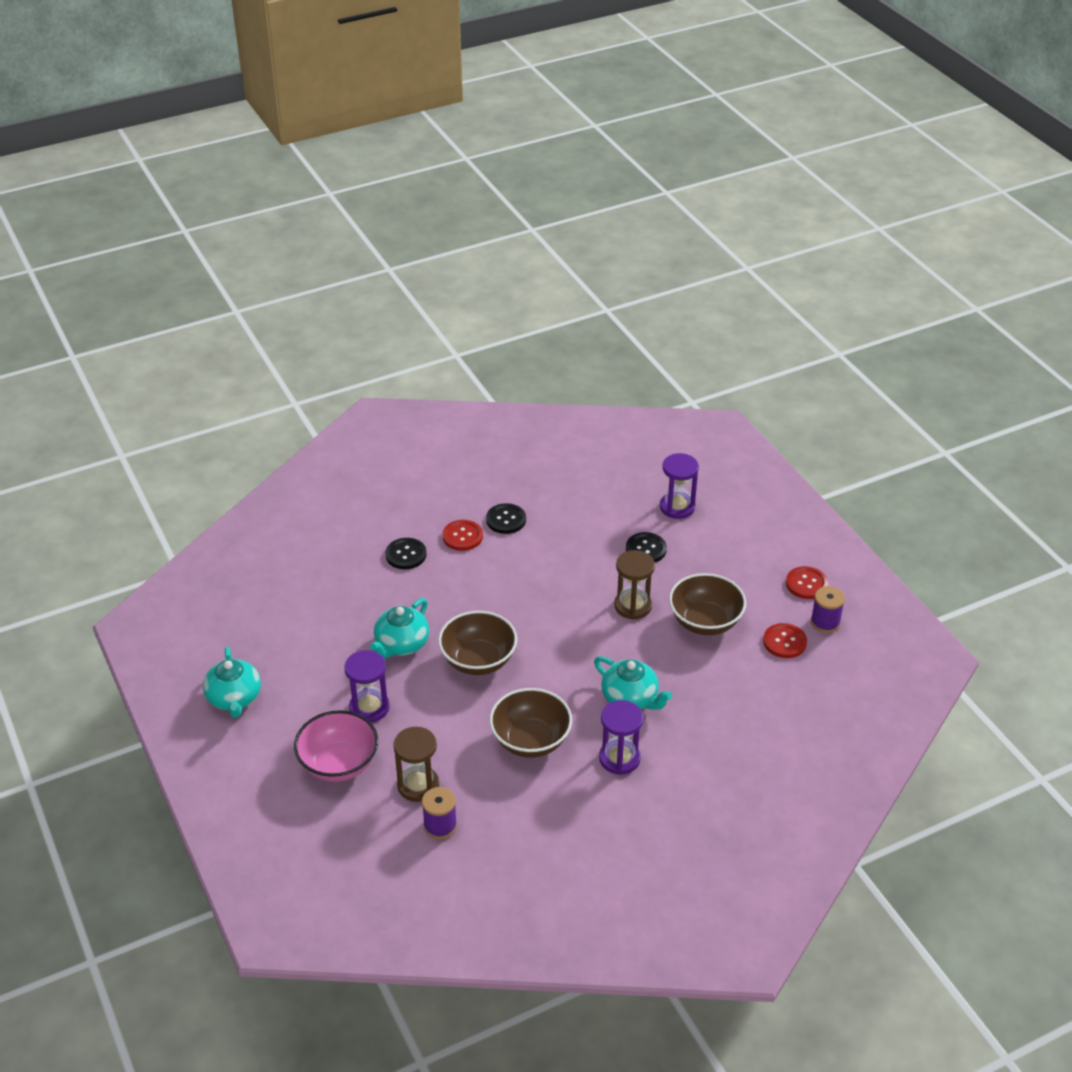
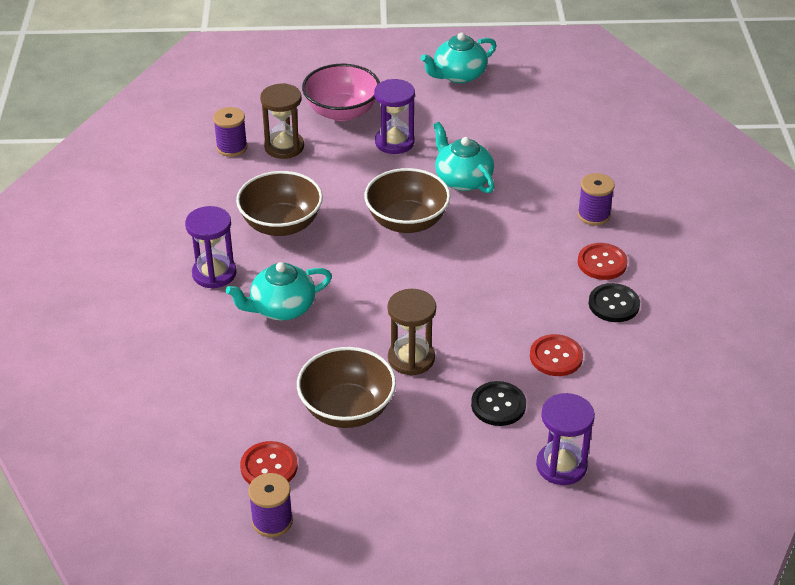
camera: 115 degrees right, 0 degrees up
(234, 698) = (458, 75): turquoise teapot -> turquoise teapot turned 45 degrees counterclockwise
(406, 555) = (593, 215): black button -> purple spool
(806, 584) = (347, 534): red button -> red button (556, 357)

